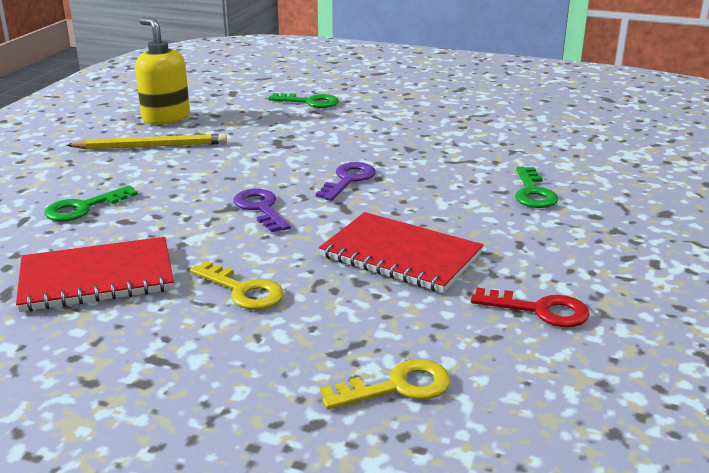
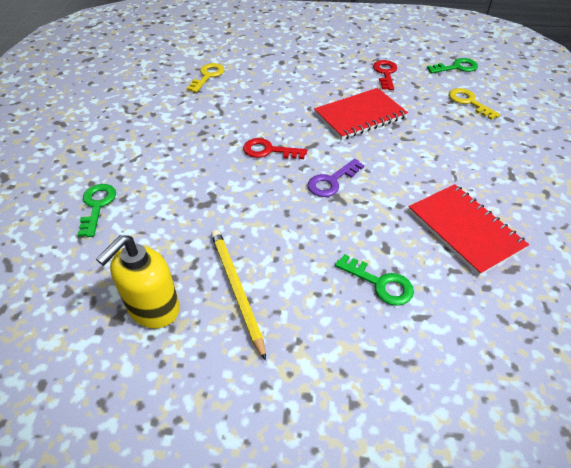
camera: 105 degrees left, 20 degrees up
(243, 290) = (432, 163): yellow key -> yellow key (208, 76)
(348, 180) = (269, 151): purple key -> red key
(401, 255) = (360, 115): red notebook -> red notebook turned 45 degrees clockwise
(533, 193) = (260, 80): green key -> green key (456, 67)

